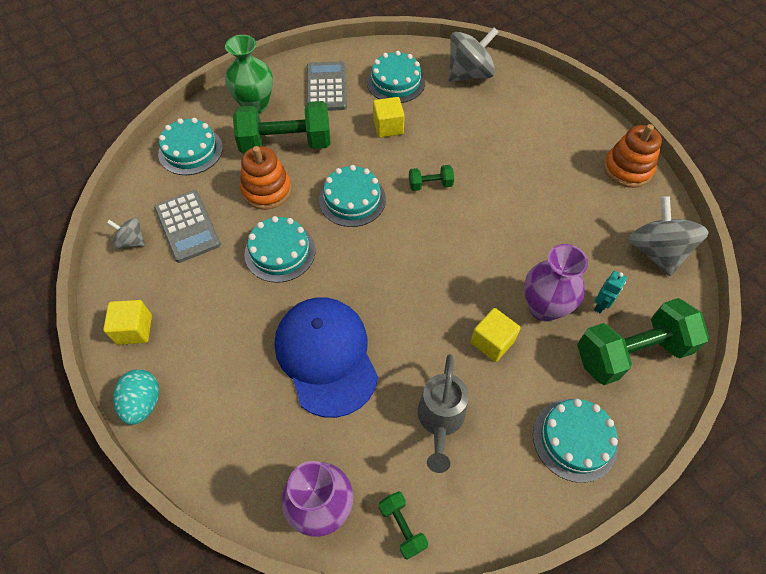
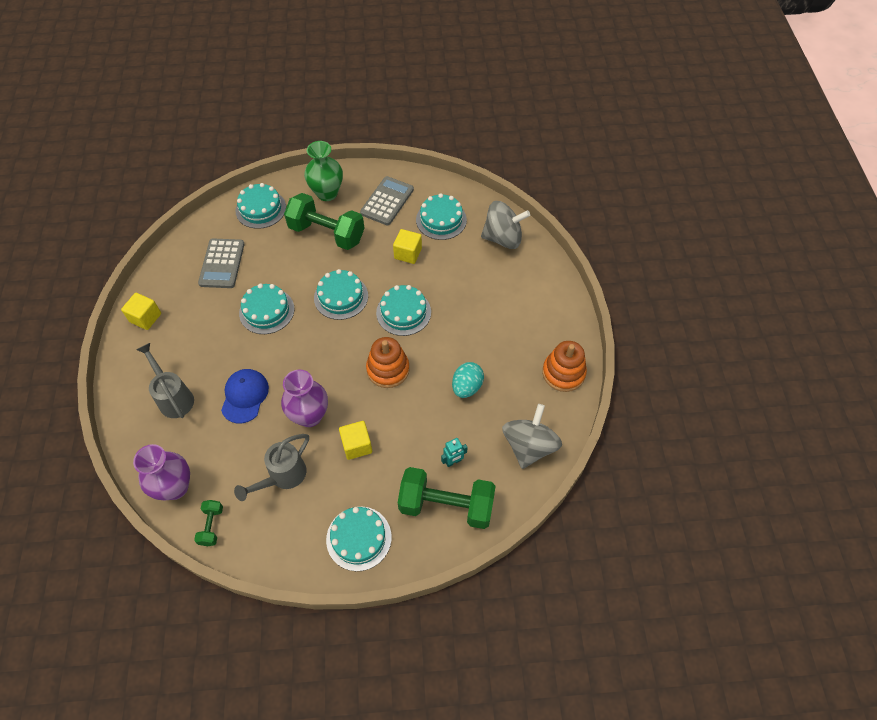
camera: 30 degrees right, 0 degrees up
(131, 241) = (182, 257): grey spinning top -> none
(143, 403) = (121, 367): turquoise egg -> turquoise egg (467, 387)
(239, 402) = (173, 397): none -> grey watering can
(267, 190) = (289, 262): orange stacking toy -> orange stacking toy (388, 369)
(326, 356) = (245, 396): blue cap -> blue cap, size x0.61
(430, 184) = (403, 312): green dumbbell -> turquoise cake
(544, 307) = (411, 441): purple vase -> purple vase (309, 416)

